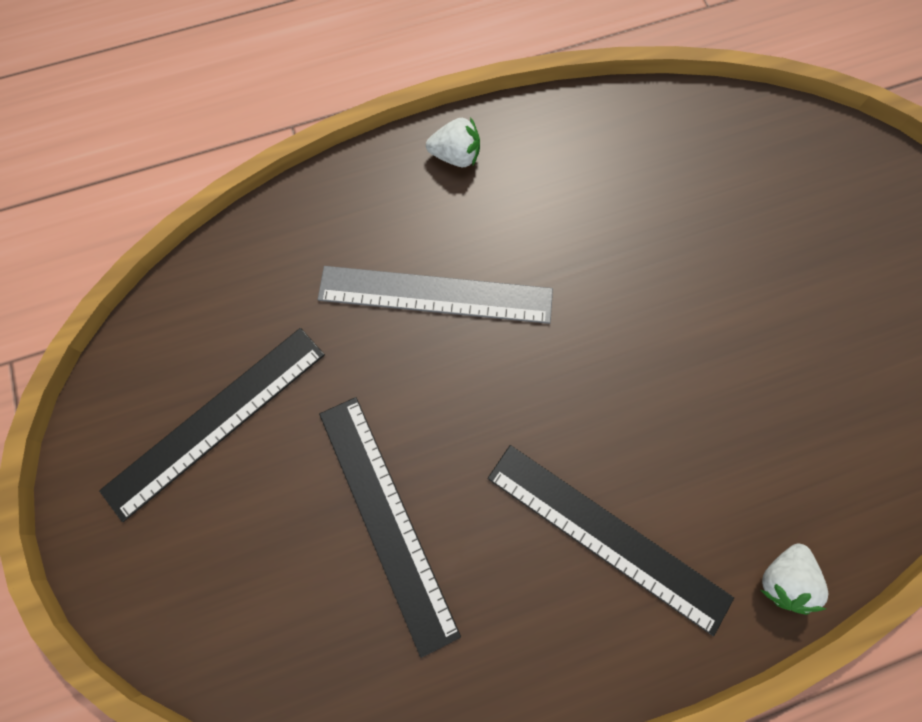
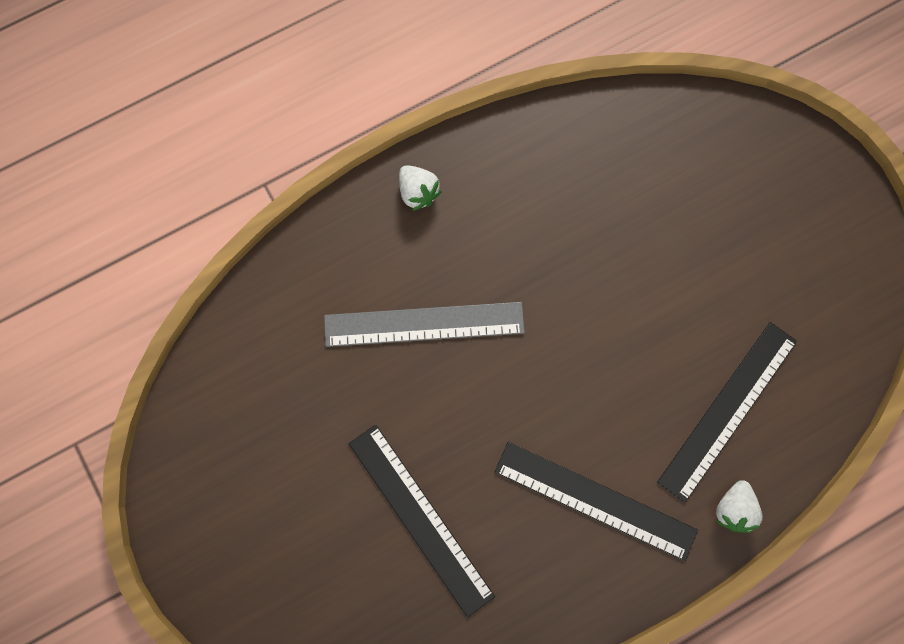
camera: 10 degrees left, 5 degrees up
(216, 421) = (265, 464): black ruler -> black ruler (728, 410)
(456, 156) = (418, 192): white strawberry -> white strawberry turned 60 degrees clockwise

